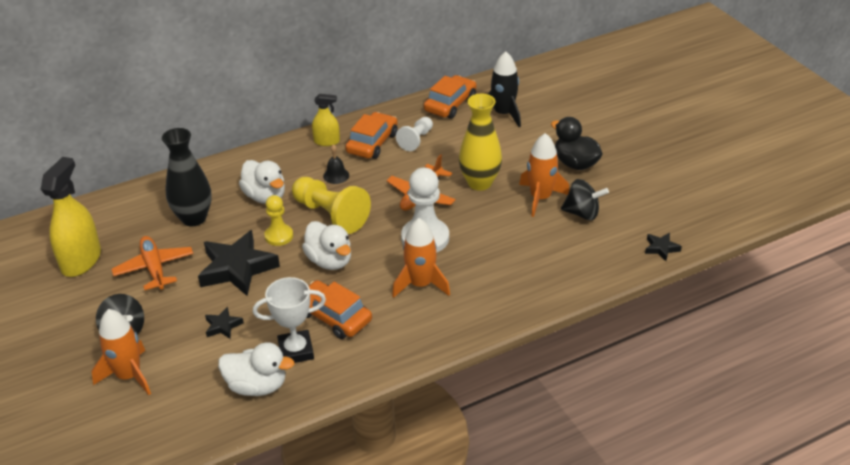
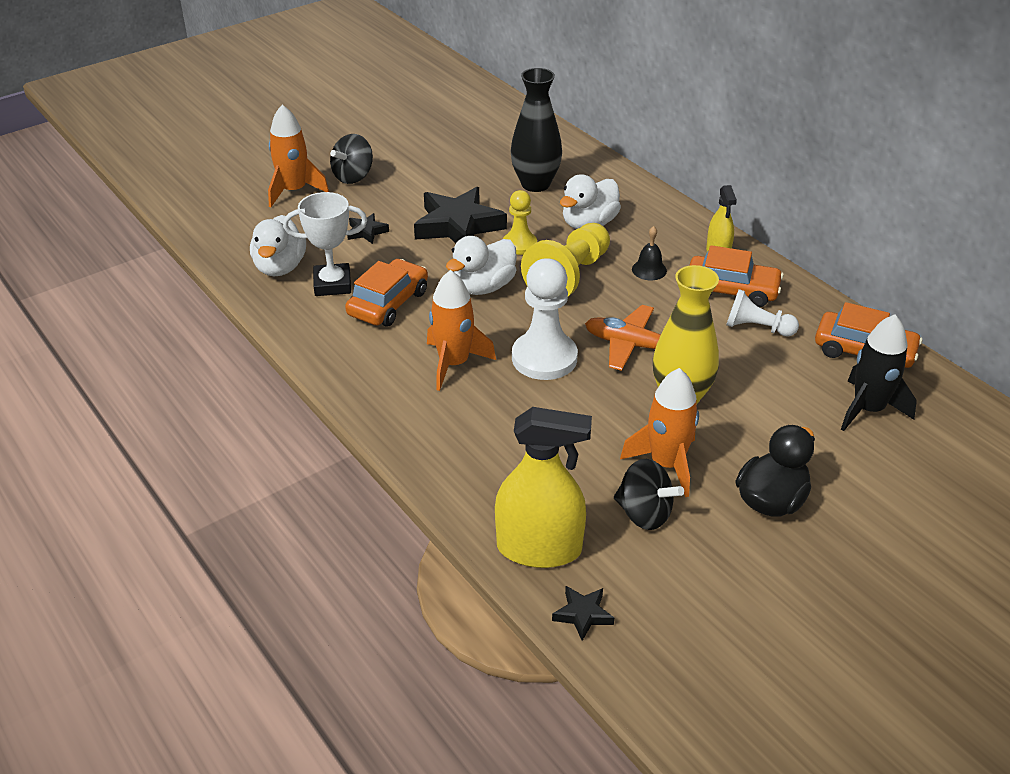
camera: 80 degrees right, 0 degrees up
(81, 260) = (452, 134): yellow spray bottle -> yellow spray bottle (539, 548)
(154, 268) = (448, 176): orange plane -> none
(296, 351) = (332, 284): white trophy -> white trophy turned 75 degrees counterclockwise
(582, 213) = (644, 514): black spinning top -> black spinning top turned 60 degrees counterclockwise

